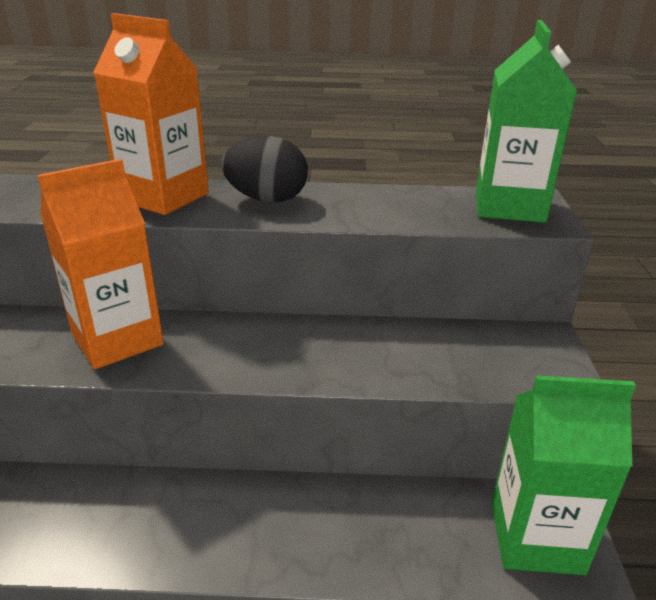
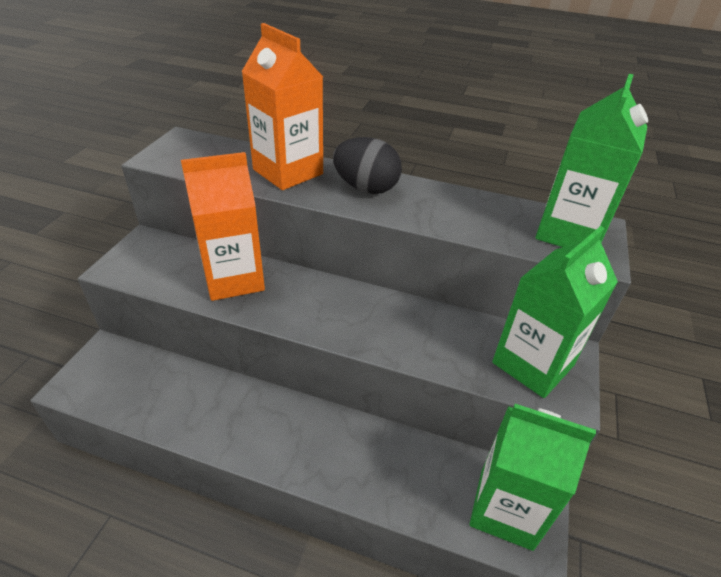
camera: 15 degrees right, 10 degrees up
(514, 356) = (533, 364): none -> green carton

